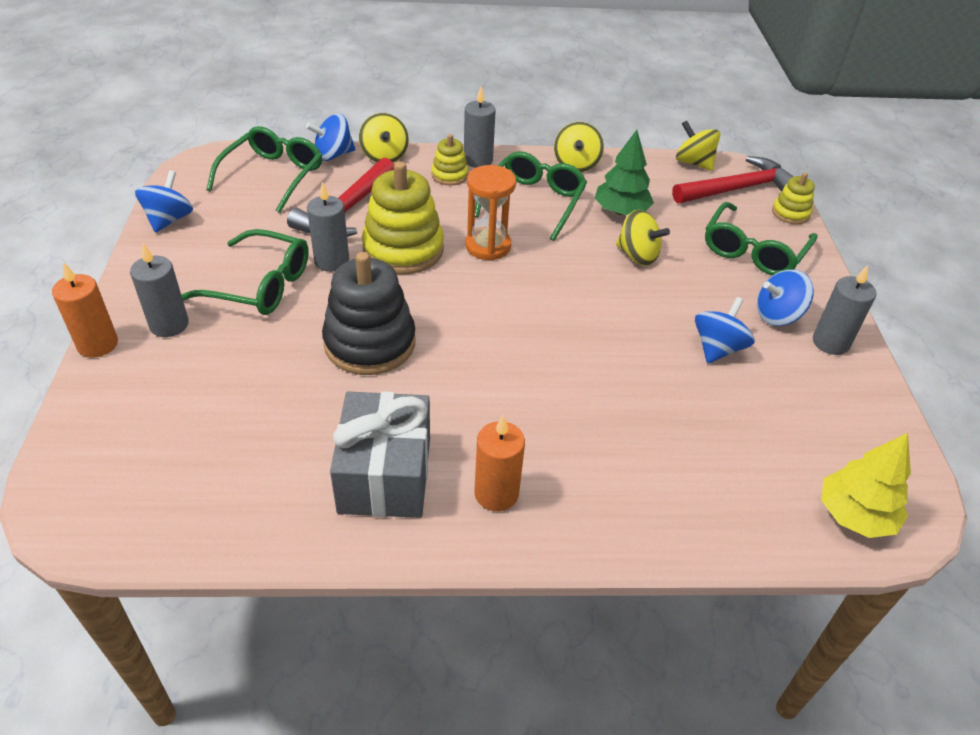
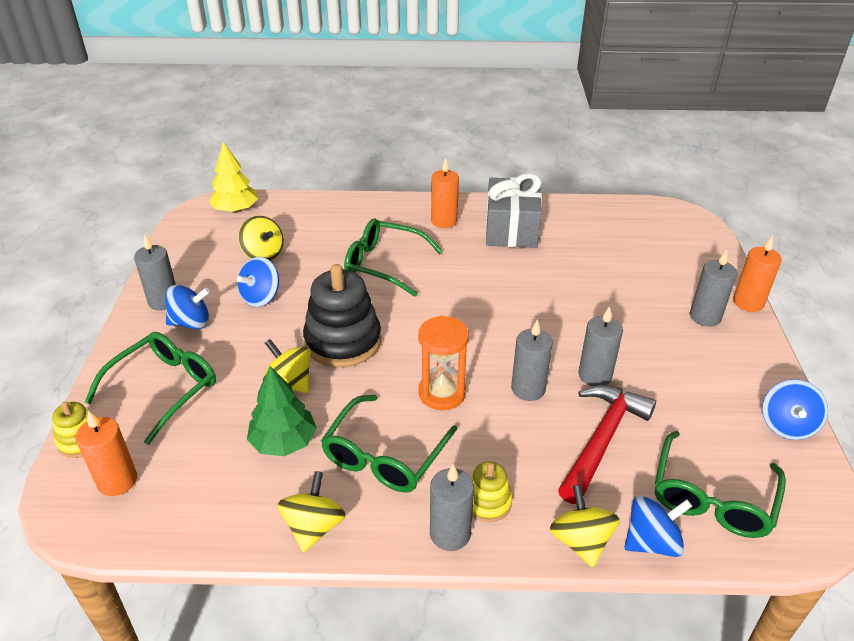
camera: 175 degrees left, 5 degrees down
(260, 285) = (650, 350): green glasses -> green glasses (384, 264)
(370, 343) = (539, 302): black stacking toy -> black stacking toy (343, 341)
(403, 249) = (528, 389): yellow stacking toy -> grey candle
(693, 163) = (144, 533): yellow spinning top -> yellow spinning top (263, 254)
(737, 189) = (117, 481): red hammer -> orange candle

